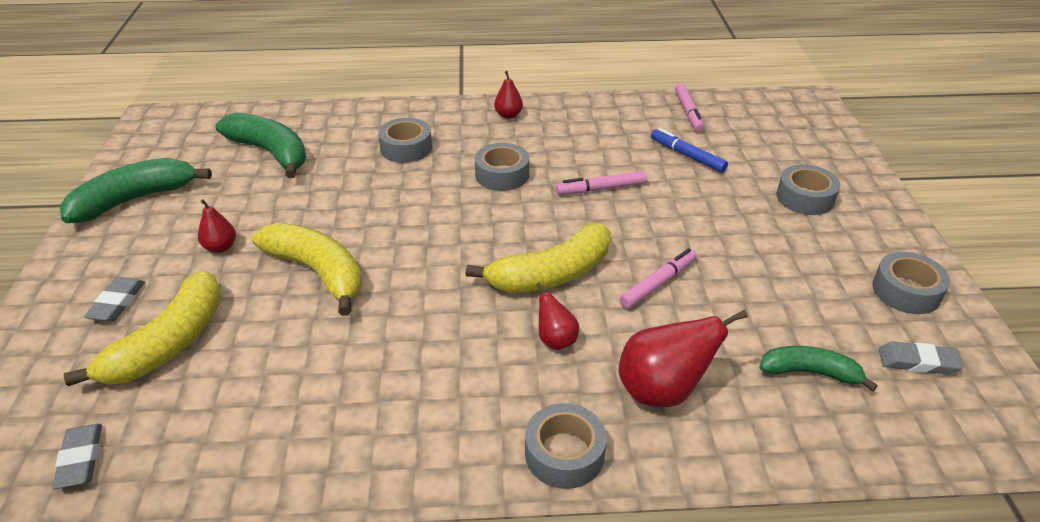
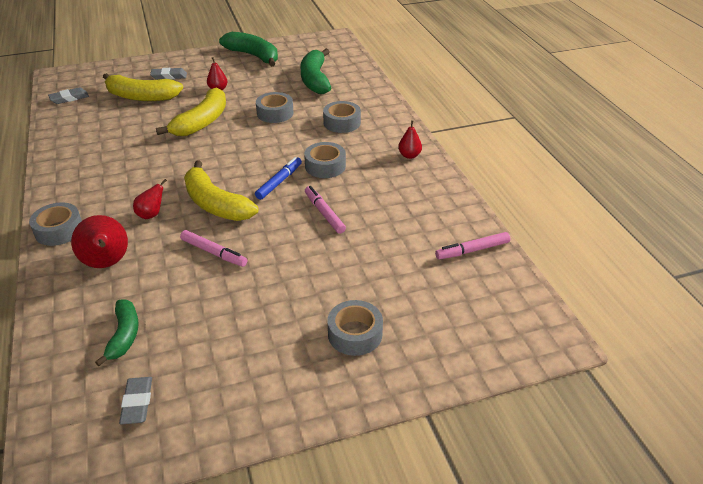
camera: 75 degrees right, 0 degrees up
(271, 152) = (315, 79): green banana -> green banana turned 150 degrees clockwise
(687, 155) = (394, 255): blue marker -> blue marker (279, 182)
(906, 291) = (228, 402): grey tape -> grey tape (275, 113)

